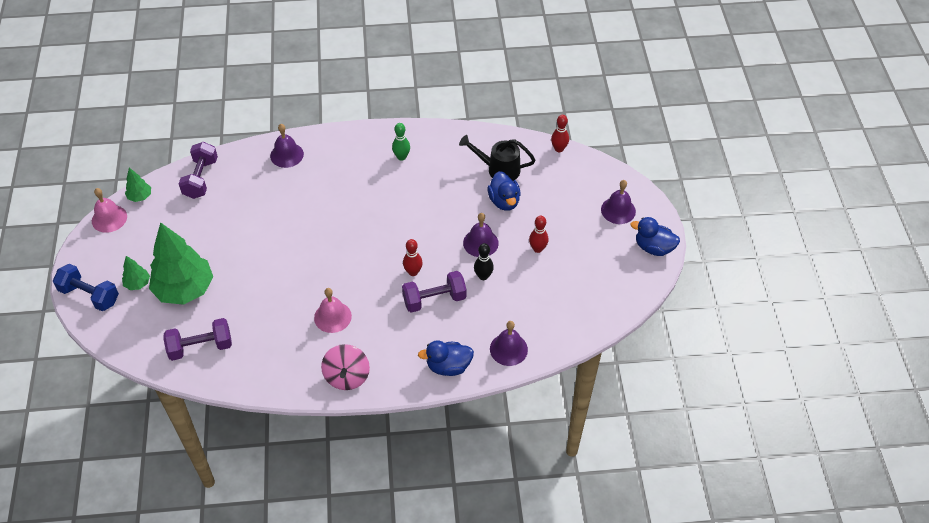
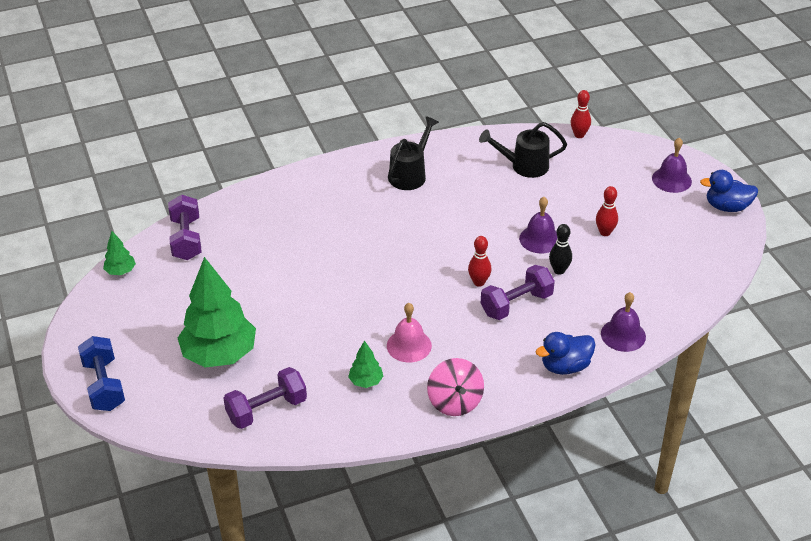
camera: 15 degrees left, 10 degrees down
(89, 295) = (104, 385): blue dumbbell -> blue dumbbell turned 60 degrees clockwise
(109, 218) = (92, 301): pink bell -> none
(138, 284) = (159, 360): green tree -> green tree (366, 381)
(287, 155) = (277, 196): purple bell -> none
(401, 157) = (410, 174): green bowling pin -> black watering can
(504, 201) = (545, 195): blue duck -> none

